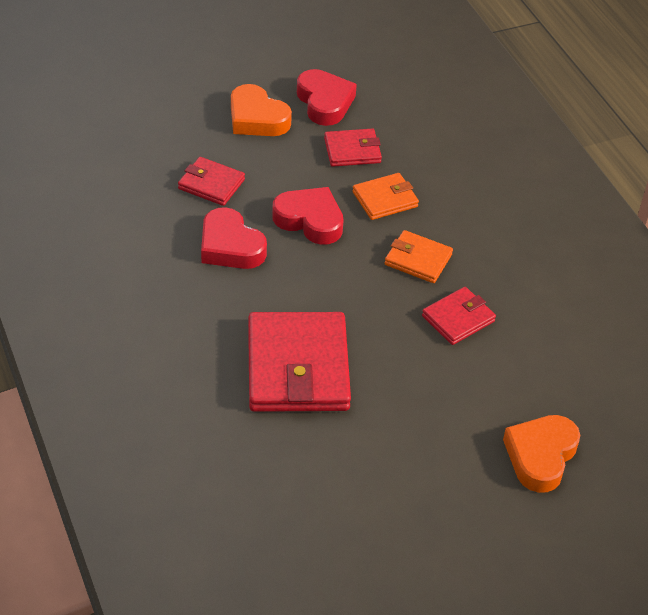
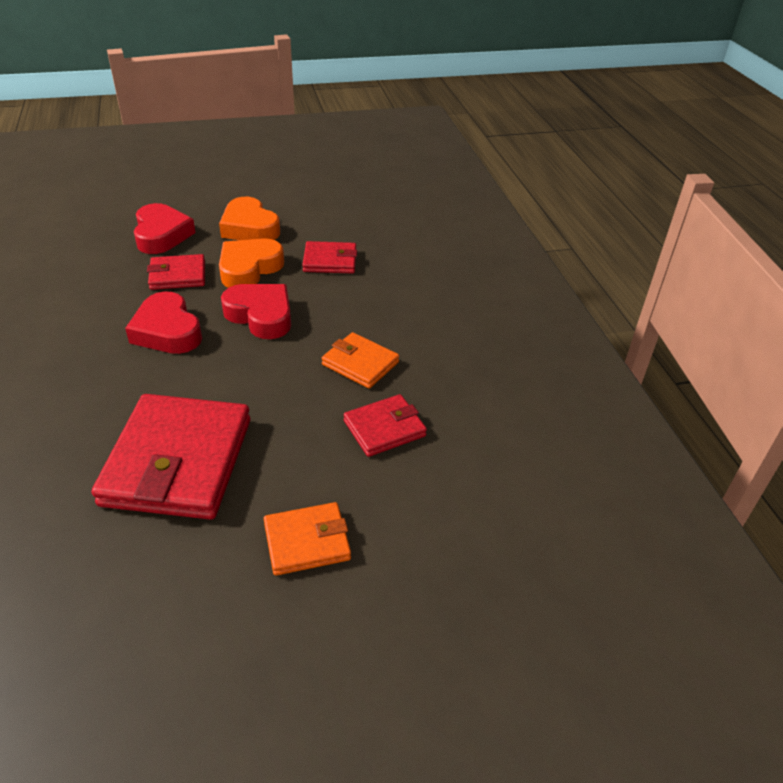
camera: 10 degrees right, 5 degrees down
(211, 184) = (178, 275): red wallet -> red wallet turned 45 degrees counterclockwise
(324, 102) = (319, 221): red heart -> red heart (161, 235)
(385, 199) = (346, 305): orange wallet -> orange wallet (307, 541)
(540, 456) = (438, 611): orange heart -> orange heart (249, 268)

